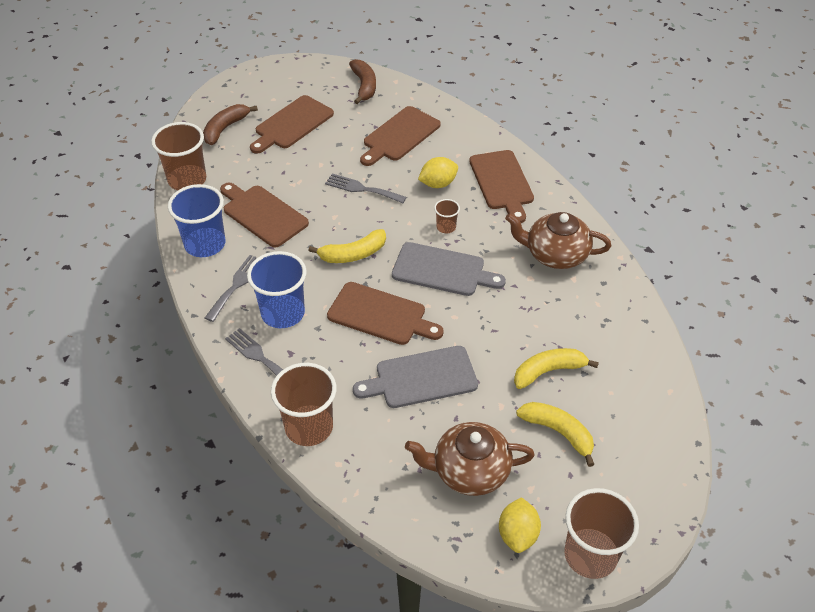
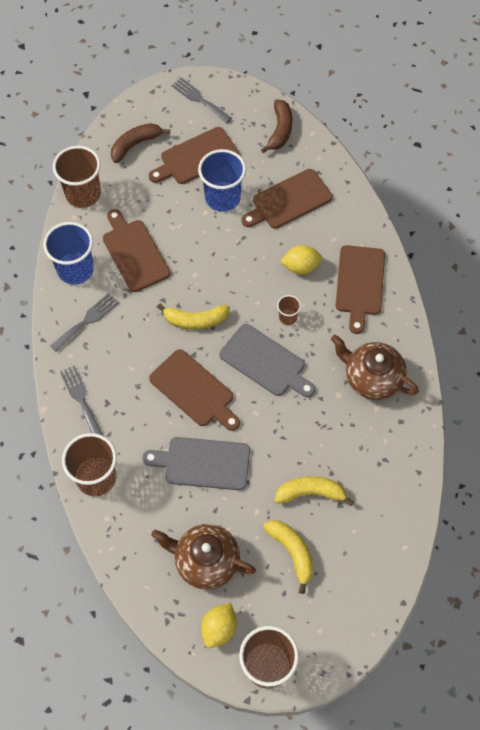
camera: 20 degrees right, 15 degrees up
(283, 313) = (115, 362): blue cup -> blue cup (222, 198)
(362, 189) = (230, 251): grey fork -> grey fork (199, 99)

